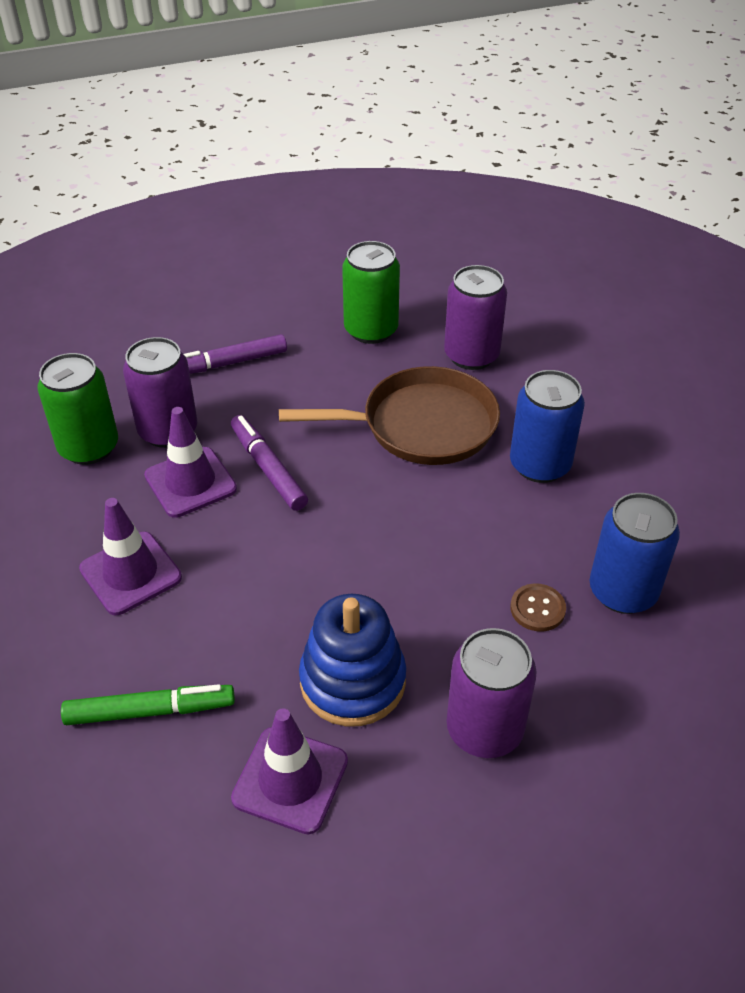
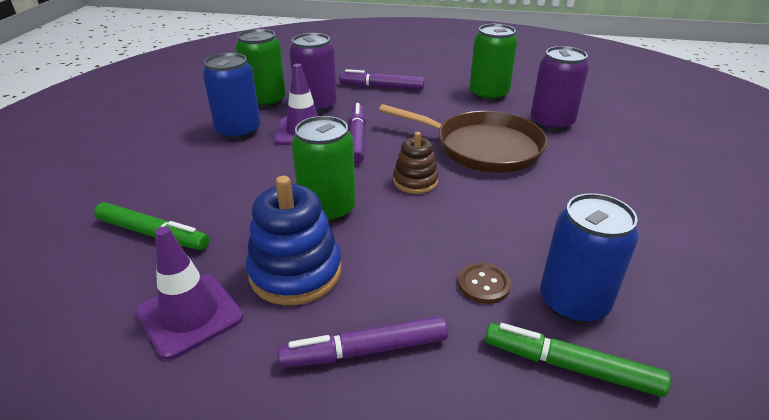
camera: 30 degrees right, 10 degrees down
(130, 573) = (223, 161): purple traffic cone -> none
(319, 588) = (328, 209): none -> green can
(384, 507) = (415, 181): none -> brown stacking toy
(484, 729) = (365, 351): purple can -> purple marker
(540, 465) = (559, 195): blue can -> blue can (238, 131)
(654, 658) = (570, 366): none -> green marker

